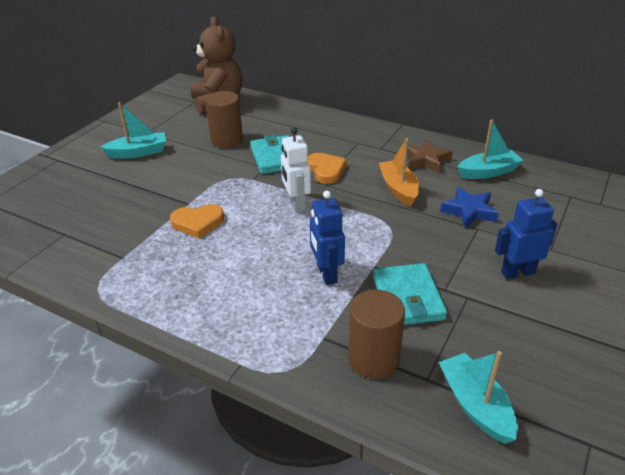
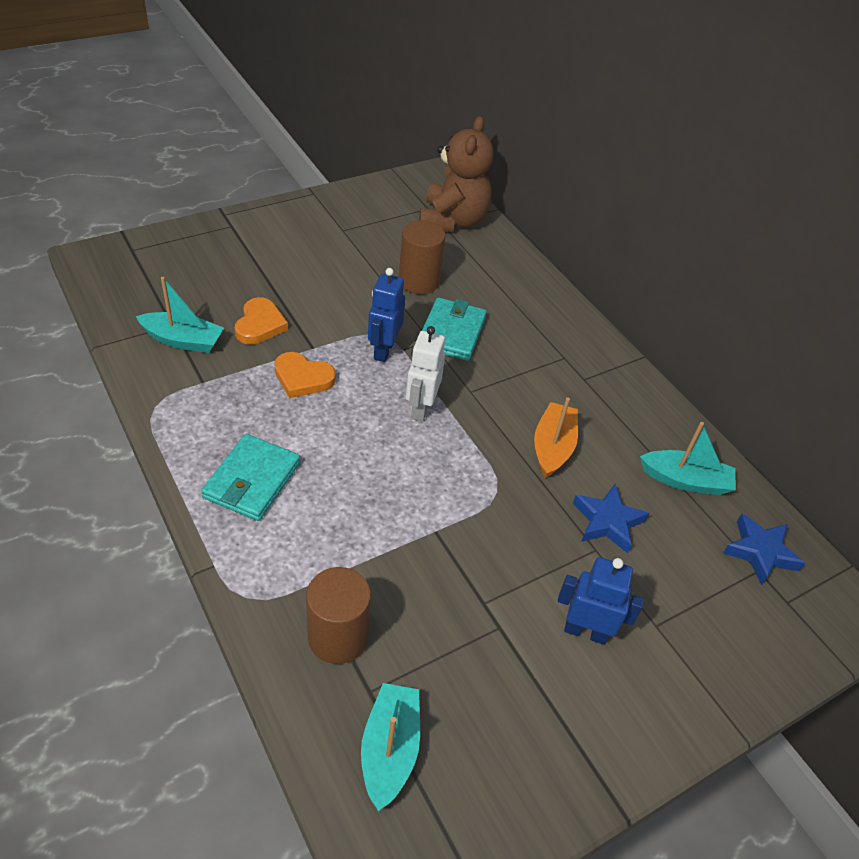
camera: 25 degrees right, 10 degrees up
(138, 152) = (315, 254): turquoise boat -> turquoise boat (183, 340)
(326, 170) = (492, 378): orange heart -> orange heart (260, 325)
(326, 274) = (377, 512): blue robot -> blue robot (383, 350)
(407, 298) = (435, 589): turquoise wallet -> turquoise wallet (252, 480)
(426, 160) = (623, 424): brown star -> none
(562, 187) = (760, 552): none -> blue star

